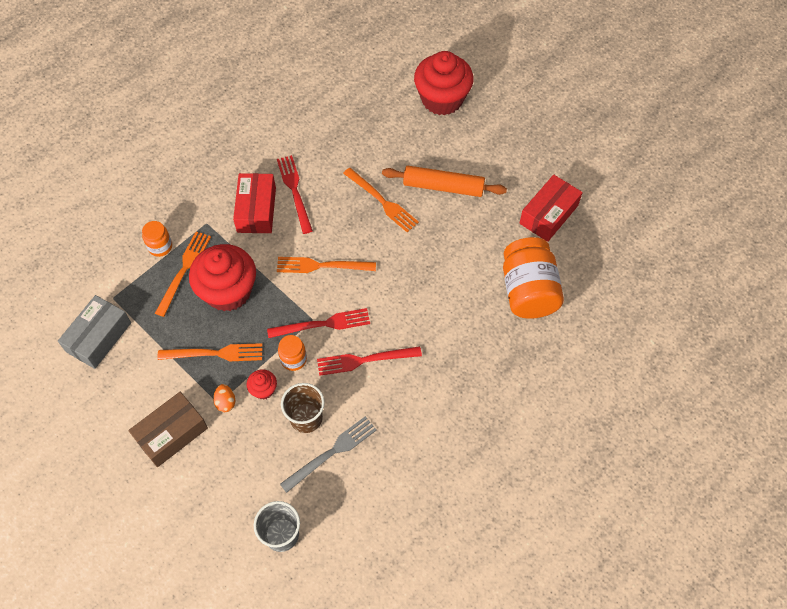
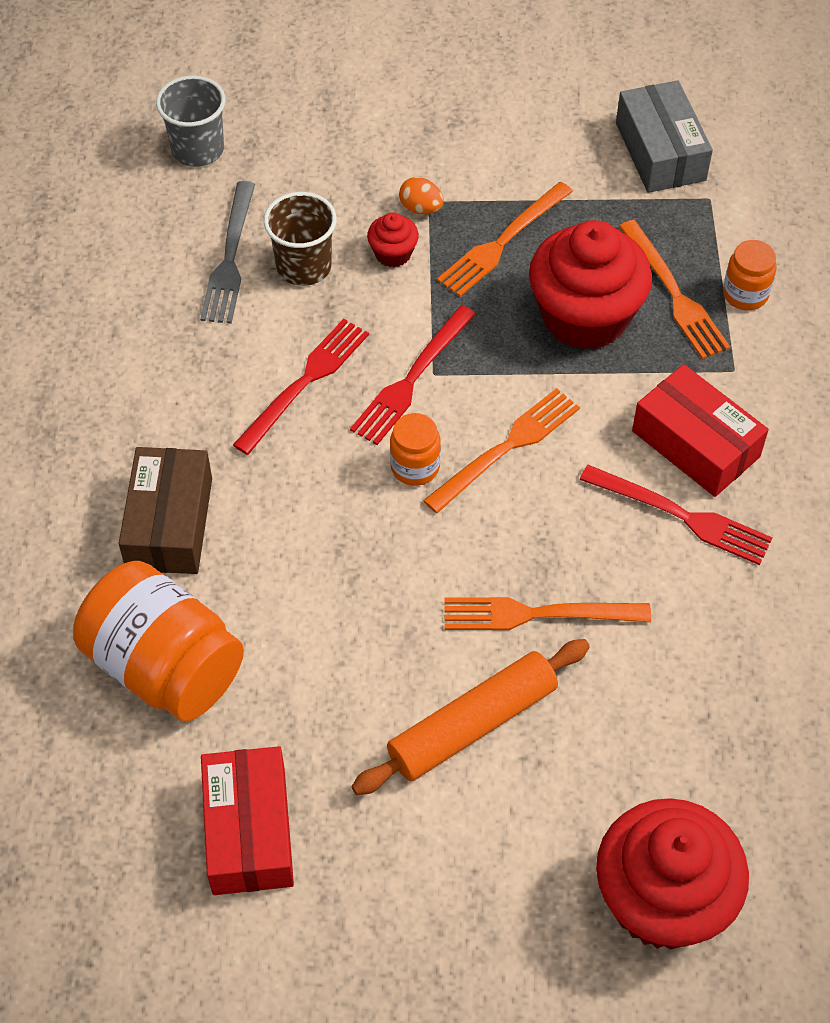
camera: 135 degrees right, 5 degrees down
(171, 434) = (440, 137): brown box -> brown box (169, 523)
(293, 359) = (398, 311): orange jar -> orange jar (415, 467)

